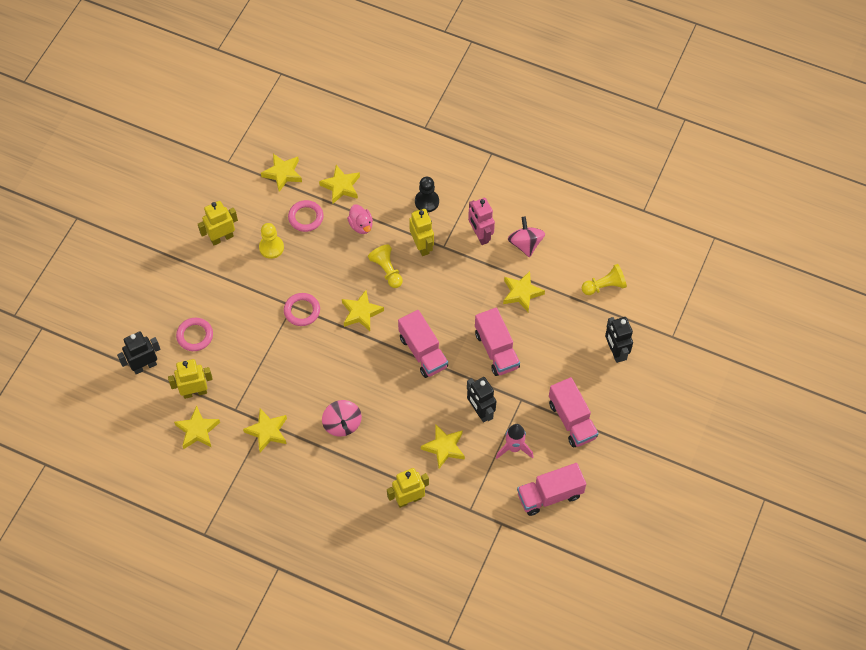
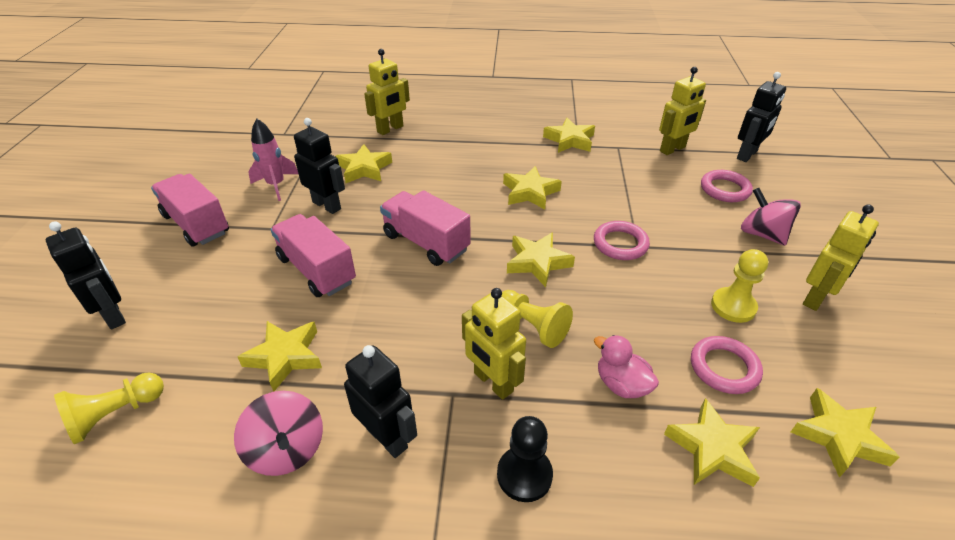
camera: 160 degrees right, 20 degrees down
(197, 430) = (640, 127): yellow star -> yellow star (530, 192)
(342, 424) = (493, 161): pink spinning top -> pink spinning top (762, 234)
(480, 235) = (387, 437): pink robot -> black robot
(549, 495) = (228, 161): pink truck -> none

